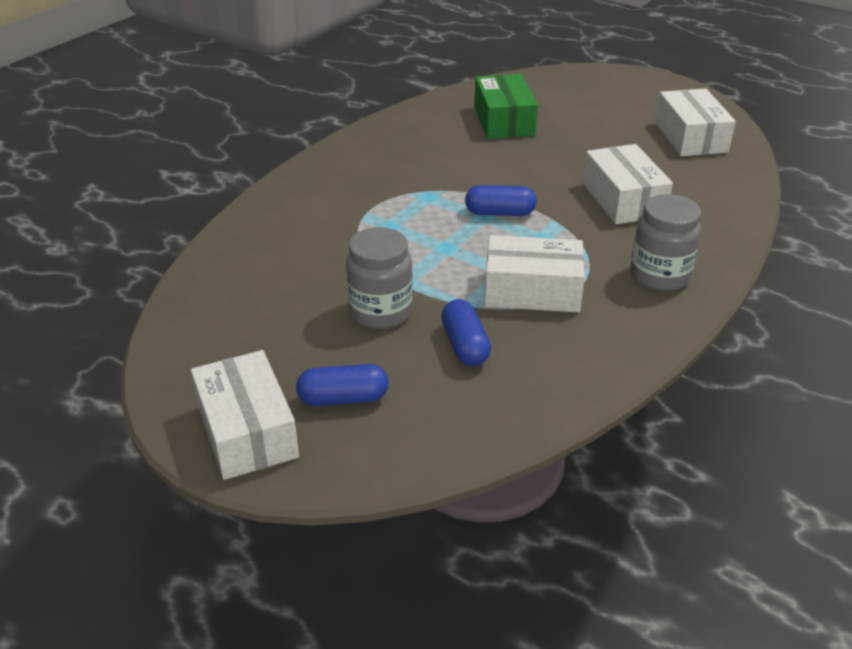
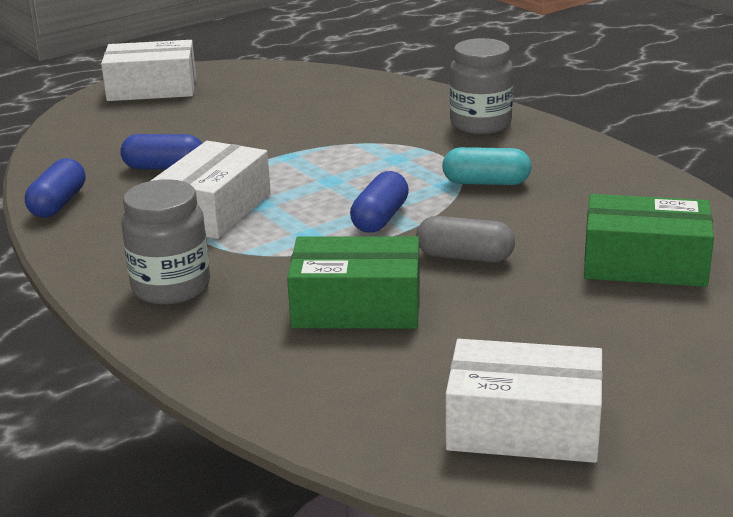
camera: 110 degrees right, 10 degrees down
(343, 398) = (150, 118): blue capsule -> blue capsule (58, 204)
(380, 312) = (248, 140): grey jar -> grey jar (480, 124)
(417, 181) = (486, 182): none -> turquoise capsule
(534, 174) = (465, 257): none -> grey capsule
(623, 199) = (356, 306): white box -> green box

